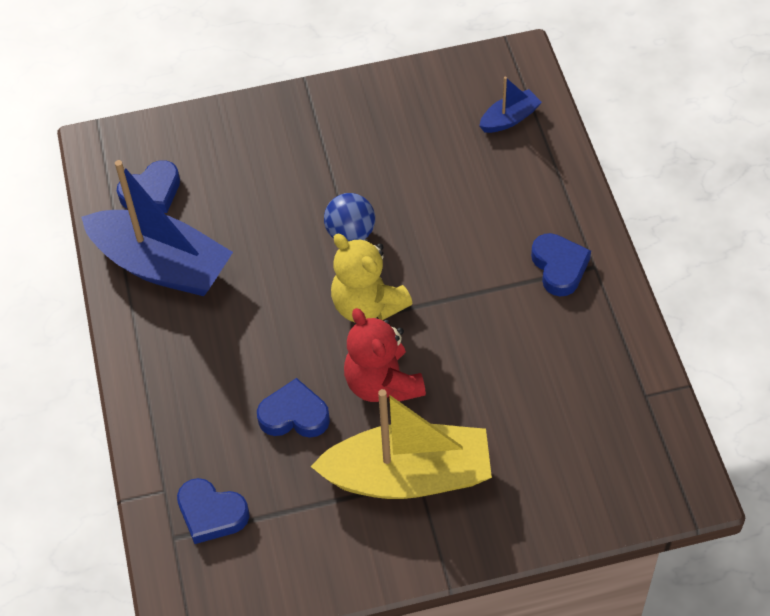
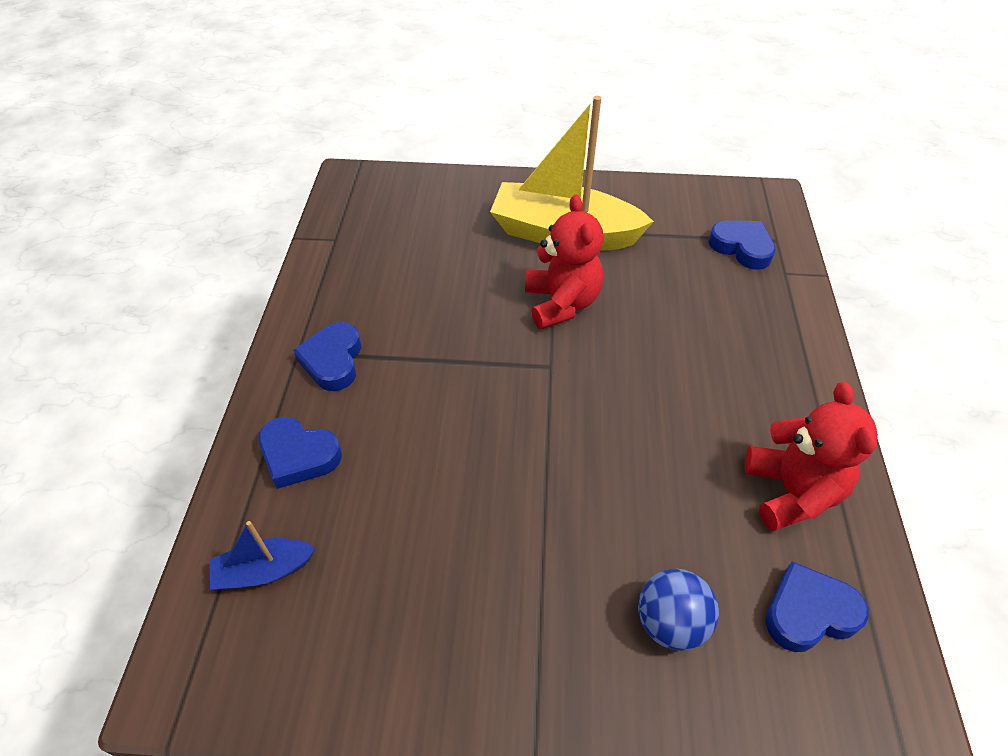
camera: 165 degrees left, 5 degrees down
(162, 265) = (791, 492): blue boat -> red teddy bear
(294, 415) = (654, 299): blue heart -> blue heart (299, 455)
(350, 233) = (543, 465): blue ball -> blue ball (670, 622)
(367, 305) = (551, 377): yellow teddy bear -> none

